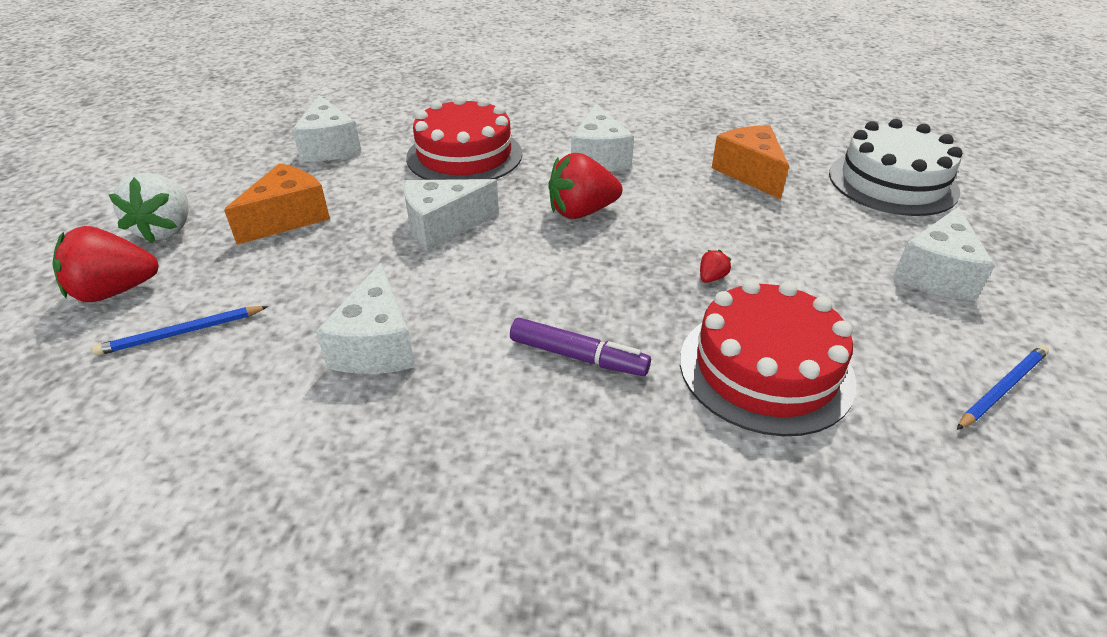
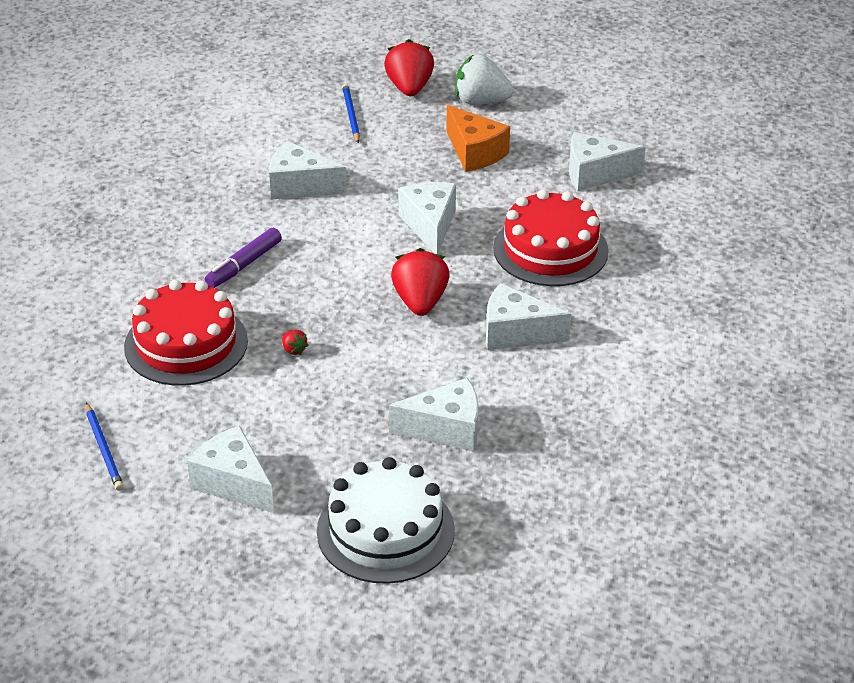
camera: 105 degrees right, 0 degrees up
(750, 173) = (446, 429): orange cheese -> white cheese

